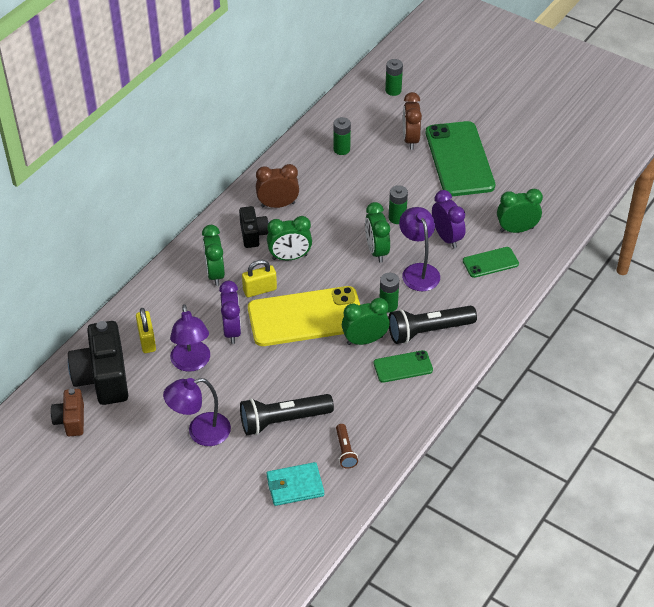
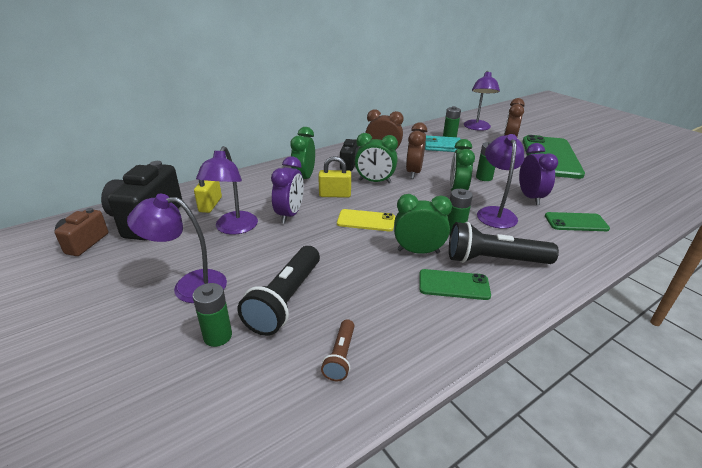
camera: 20 degrees right, 15 degrees down
(283, 420) = (285, 300): black flashlight -> black flashlight turned 75 degrees counterclockwise
(295, 486) = (248, 381): turquoise wallet -> turquoise wallet (442, 146)
(306, 317) = (366, 221): yellow phone -> yellow phone, size x0.49
(323, 230) = (413, 172): none -> brown clock
(368, 118) = (477, 128): none -> purple lamp
(393, 90) = (501, 120): green battery -> green battery (217, 336)
(516, 229) = (606, 205): green clock -> none

